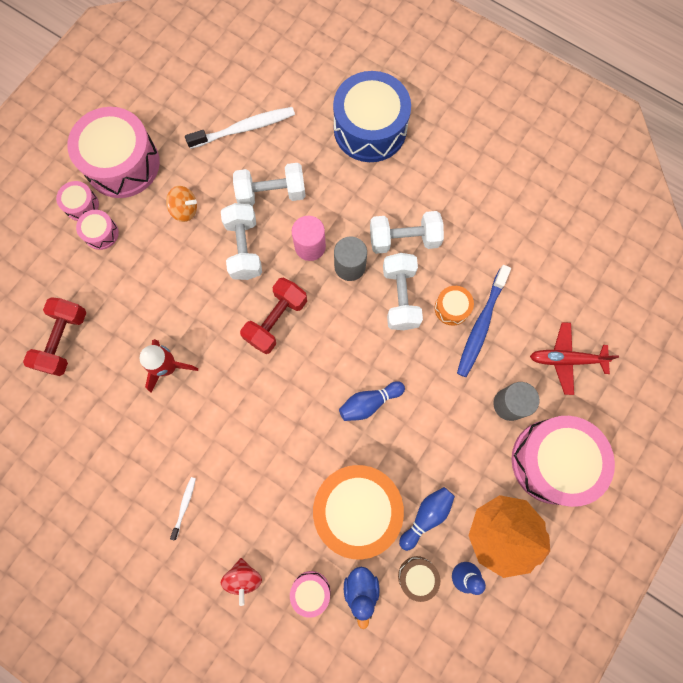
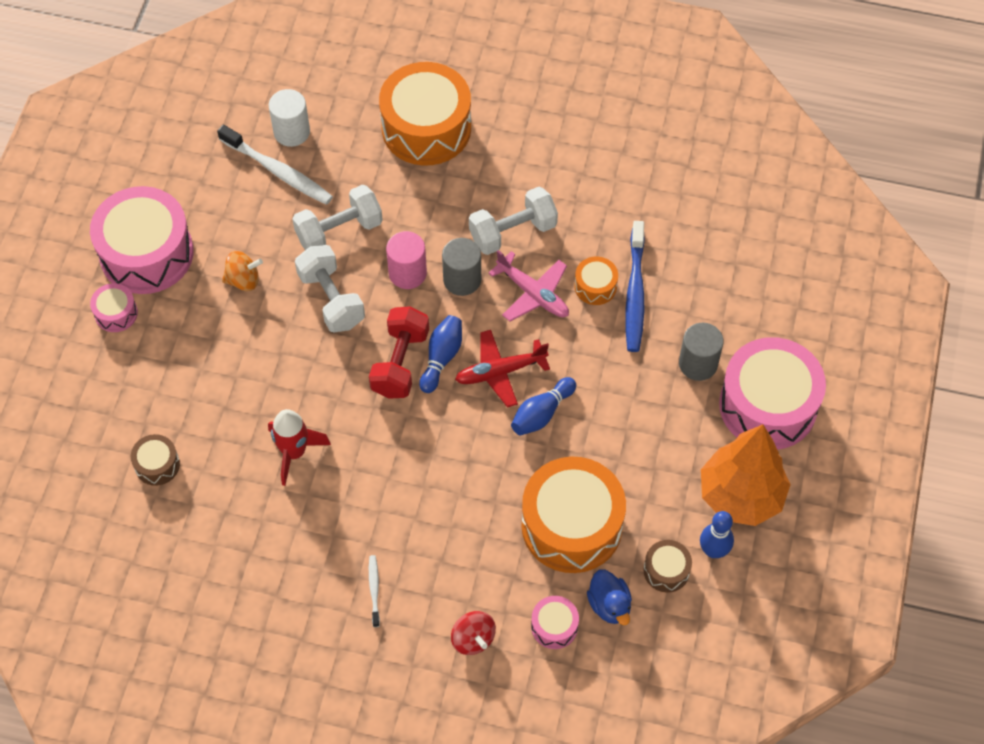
camera: 20 degrees left, 15 degrees down
(64, 341) = (157, 465): red dumbbell -> brown drum
(101, 233) = (153, 336): pink drum -> none
(244, 128) = (278, 171): white toothbrush -> white toothbrush turned 75 degrees clockwise
(267, 99) = (292, 132): none -> white cylinder
(370, 129) = (426, 128): blue drum -> orange drum
(400, 297) = (533, 293): white dumbbell -> pink plane
(426, 516) = (651, 506): blue bowling pin -> blue bowling pin (441, 358)
(566, 359) = (742, 298): red plane -> red plane (500, 372)

